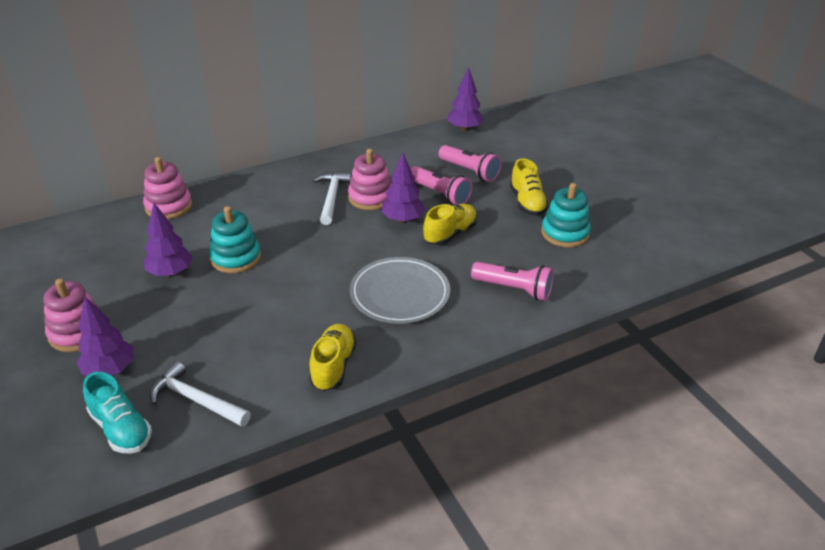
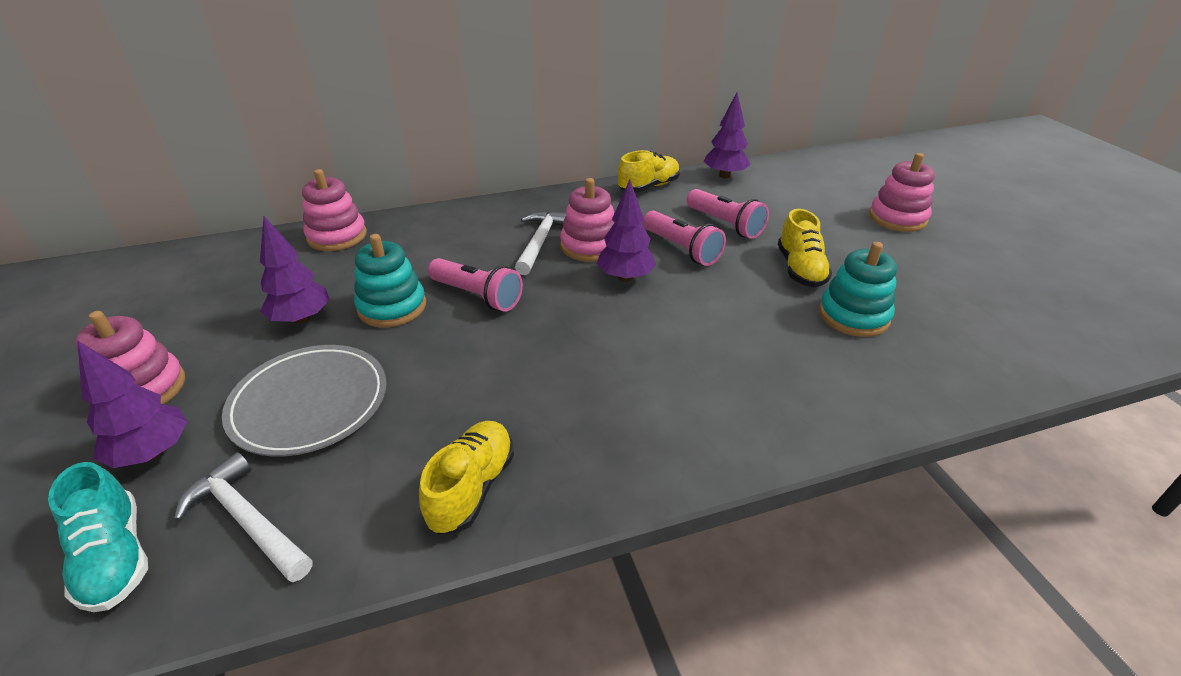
camera: 10 degrees right, 0 degrees up
(400, 294) = (600, 381): grey plate -> grey plate (309, 403)
(450, 234) = (687, 301): yellow shoe -> yellow shoe (648, 187)
(514, 289) = (772, 392): pink flashlight -> pink flashlight (477, 296)
(596, 156) = (897, 218): none -> pink stacking toy

